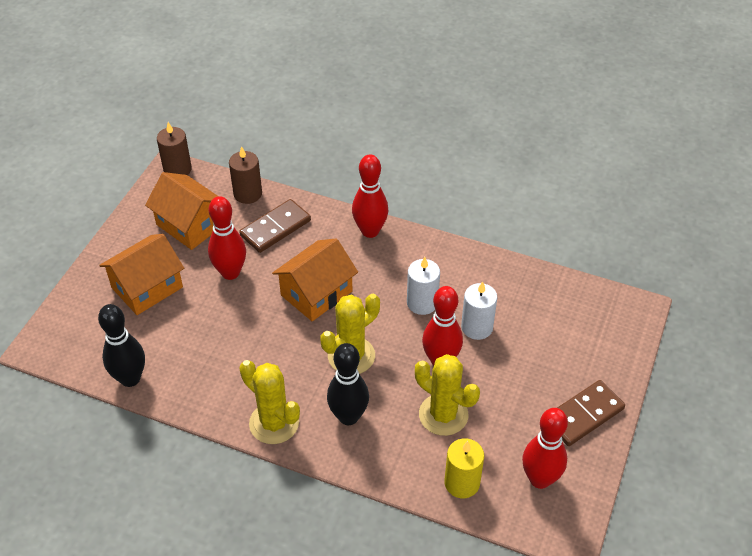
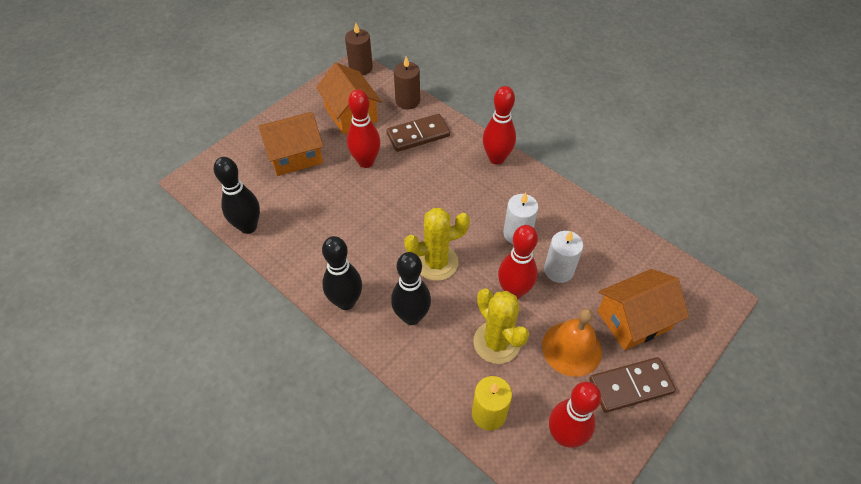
camera: 20 degrees right, 5 degrees up
(274, 423) = (346, 302): yellow cactus -> black bowling pin
(316, 293) = (429, 199): orange house -> orange house (634, 320)
(517, 398) = (571, 348): none -> orange bell

